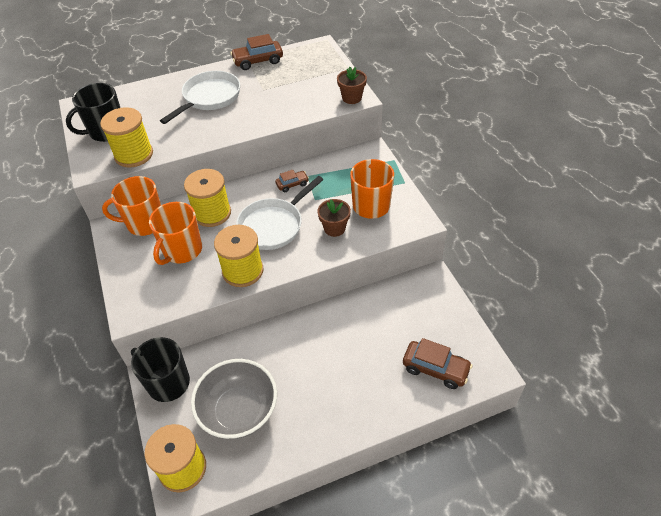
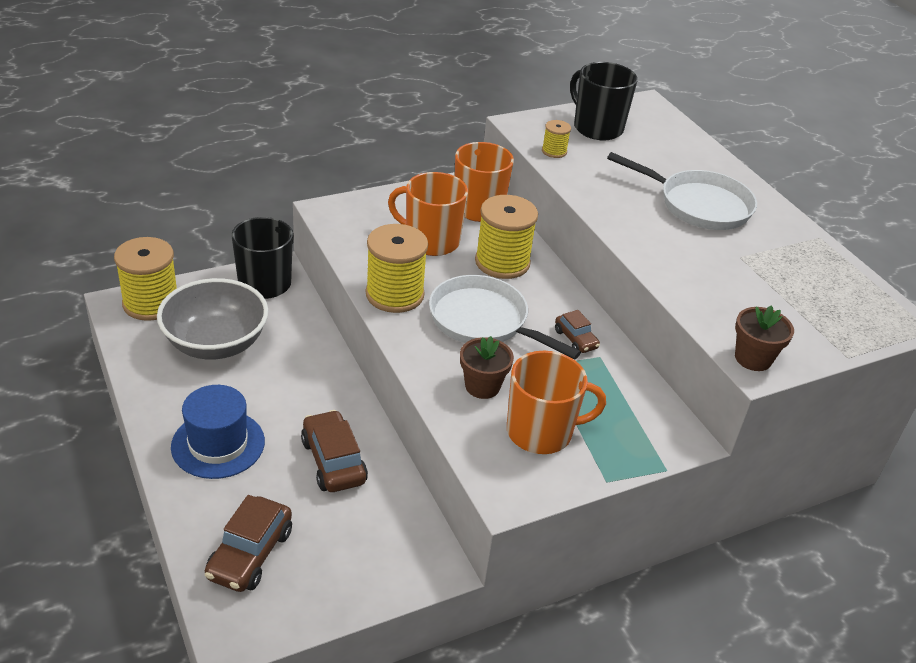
camera: 80 degrees right, 10 degrees down
(134, 155) = (554, 151): yellow spool -> yellow spool, size x0.48
(258, 61) = (818, 249): brown car -> brown car (333, 461)
(345, 397) = (218, 444): none -> blue hat

